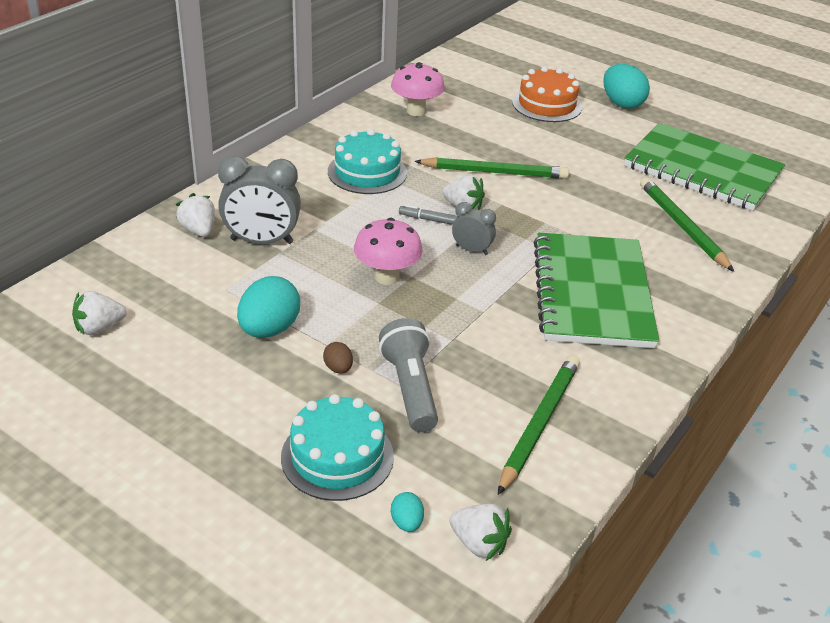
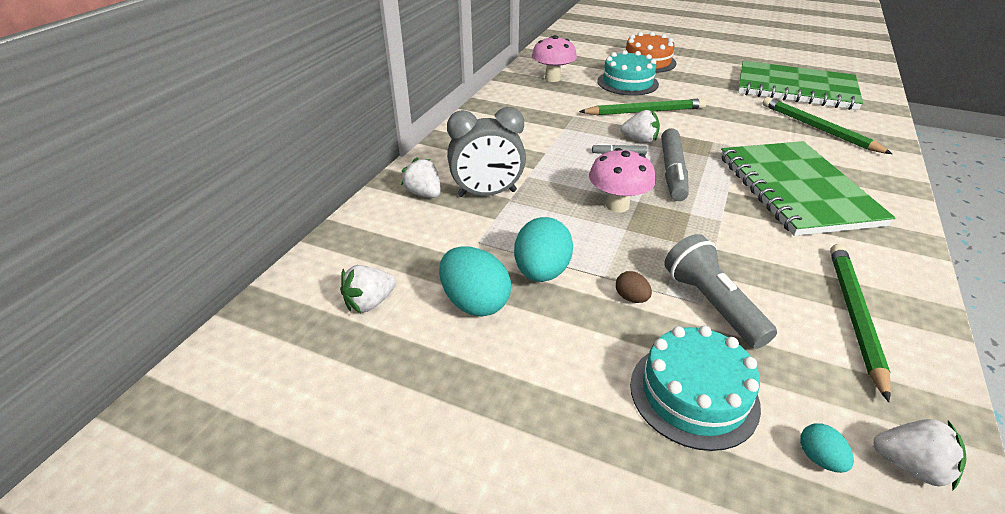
camera: 10 degrees left, 0 degrees up
(367, 172) = (543, 126): turquoise cake -> turquoise cake (627, 83)
(471, 250) = (672, 172): grey clock -> grey marker
(622, 103) = (700, 54): turquoise egg -> turquoise egg (475, 302)

